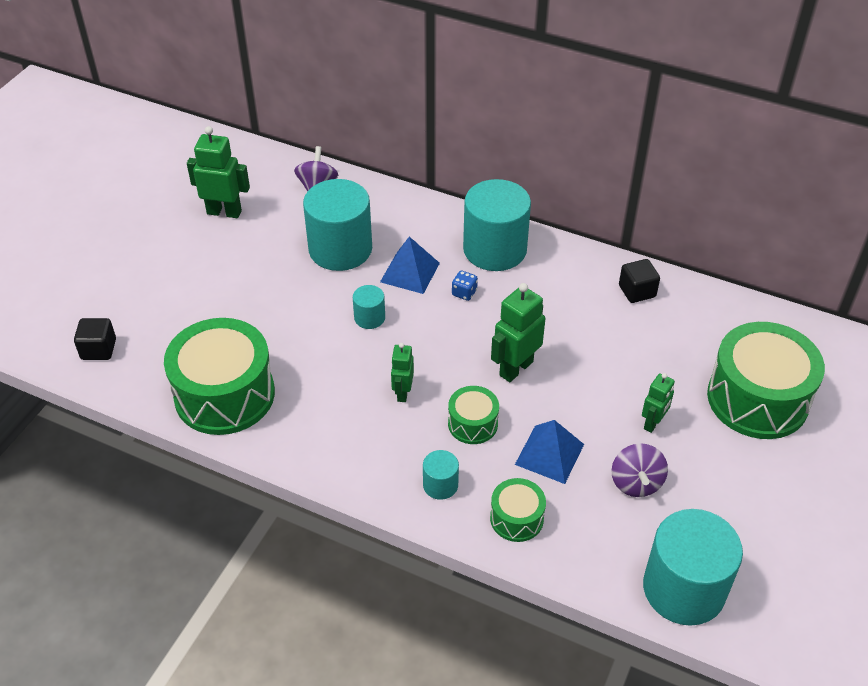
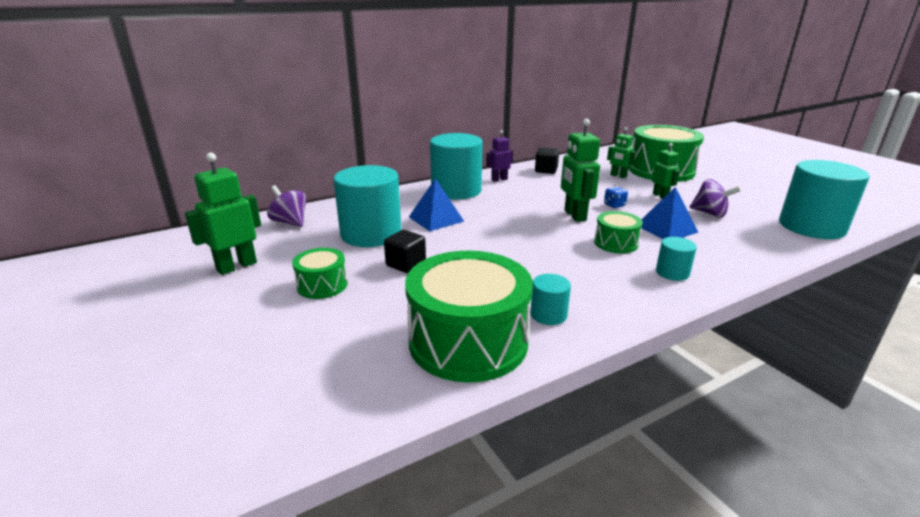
camera: 55 degrees left, 20 degrees down
(98, 349) = (287, 410): black cube -> black cube (406, 264)
(369, 318) = (461, 245): turquoise cylinder -> turquoise cylinder (548, 314)
(402, 393) = (558, 257): green robot -> green robot (618, 176)
(464, 293) = (482, 209): blue dice -> blue dice (614, 205)
(516, 518) = (724, 256): green drum -> green drum (322, 285)
(562, 266) = (499, 179): none -> purple robot

